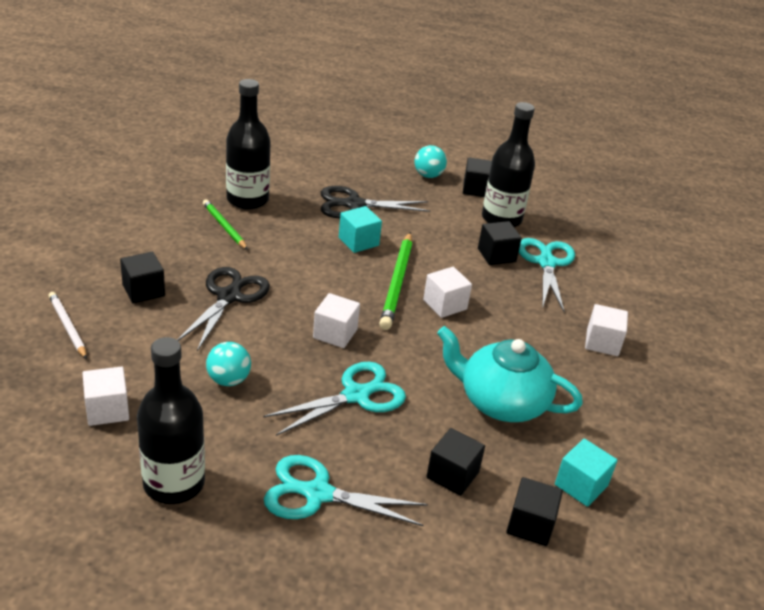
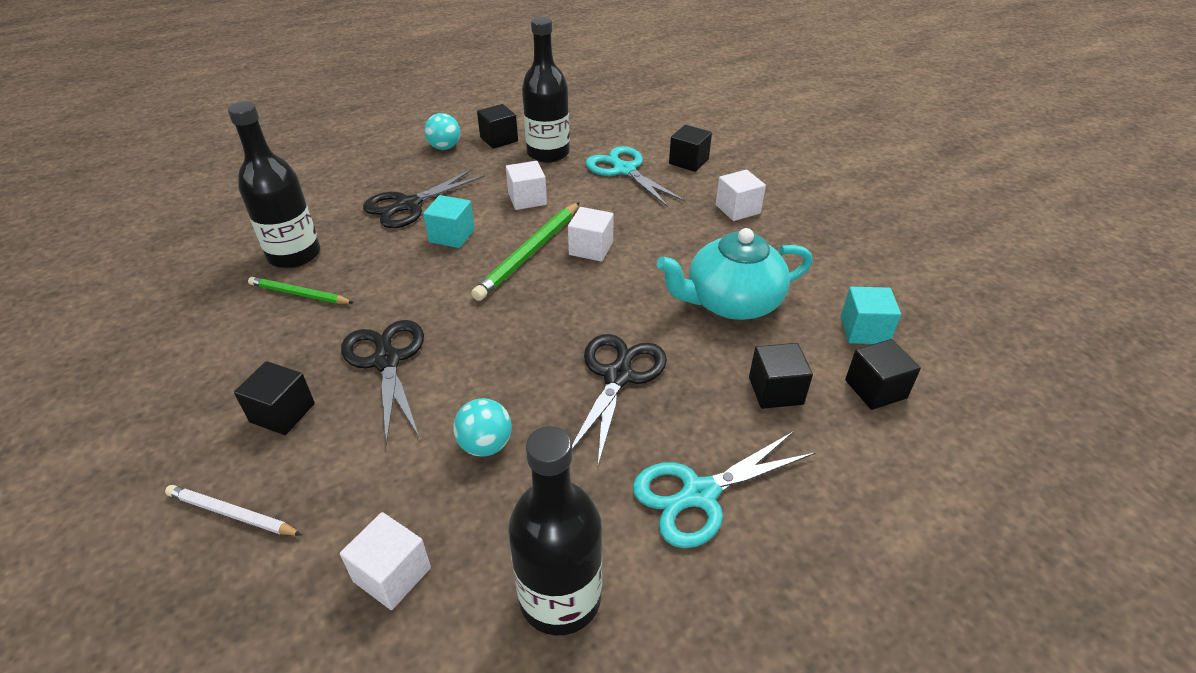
camera: 35 degrees left, 5 degrees up
(335, 333) = (531, 331): white cube -> white cube (527, 199)
(356, 395) = (618, 376): turquoise scissors -> black scissors
(397, 283) = (529, 253): green pencil -> green pencil turned 60 degrees clockwise
(496, 255) = (580, 184): black cube -> black cube (688, 161)

